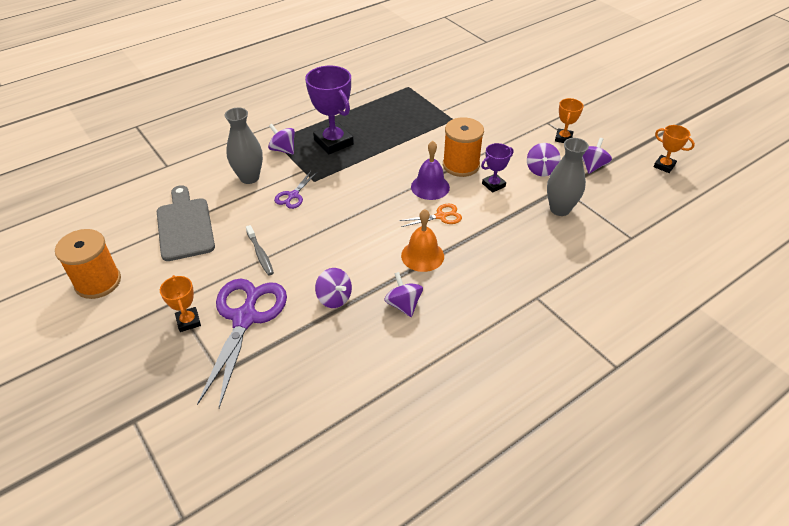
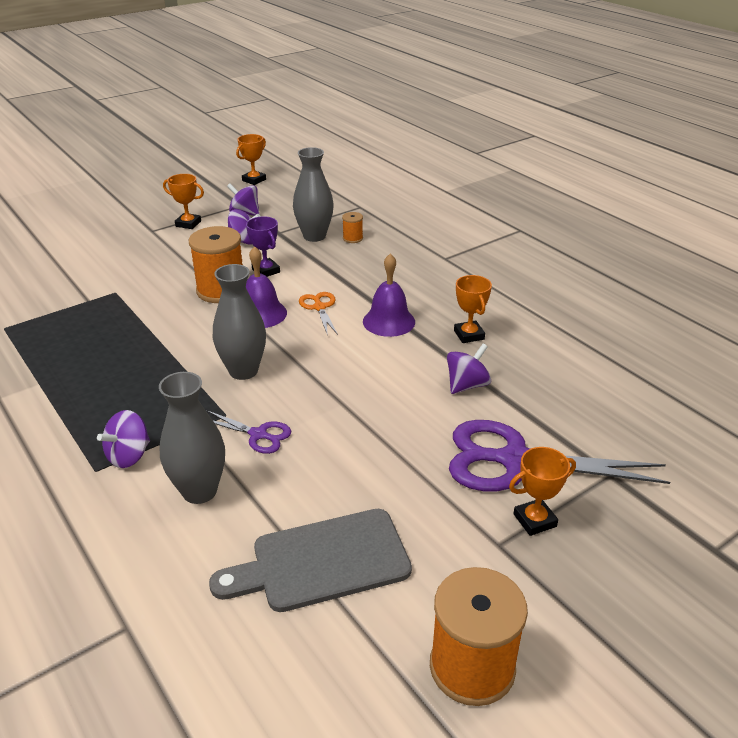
camera: 90 degrees left, 10 degrees down
(260, 254) = (391, 458): grey toothbrush -> none
(333, 142) = (128, 399): purple trophy -> none
(359, 184) = (243, 371): none -> grey vase
(403, 305) = (469, 335): purple spinning top -> orange trophy
(422, 255) = (389, 321): orange bell -> purple bell
(562, 233) = (352, 238): none -> orange spool

